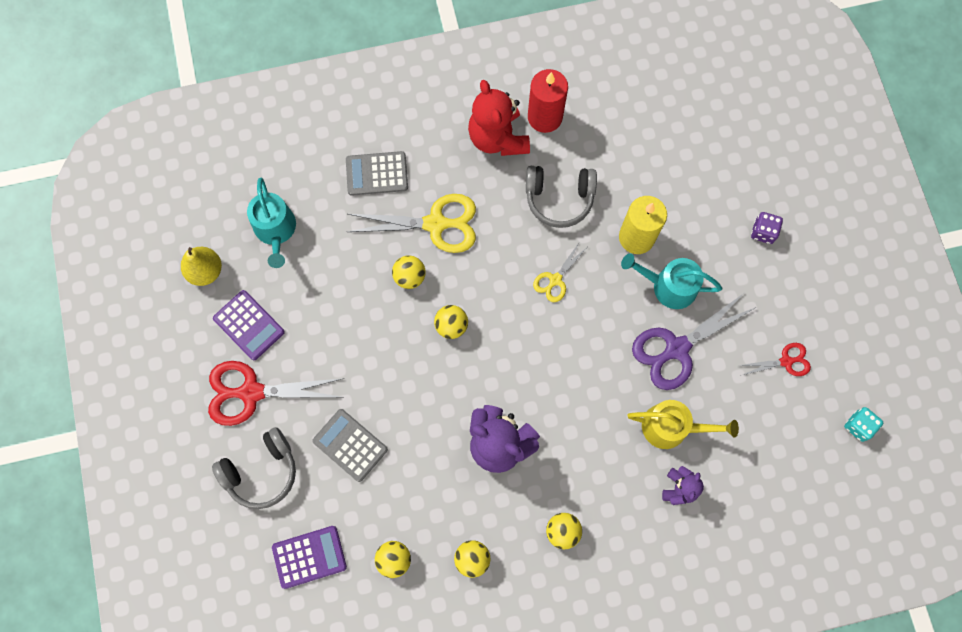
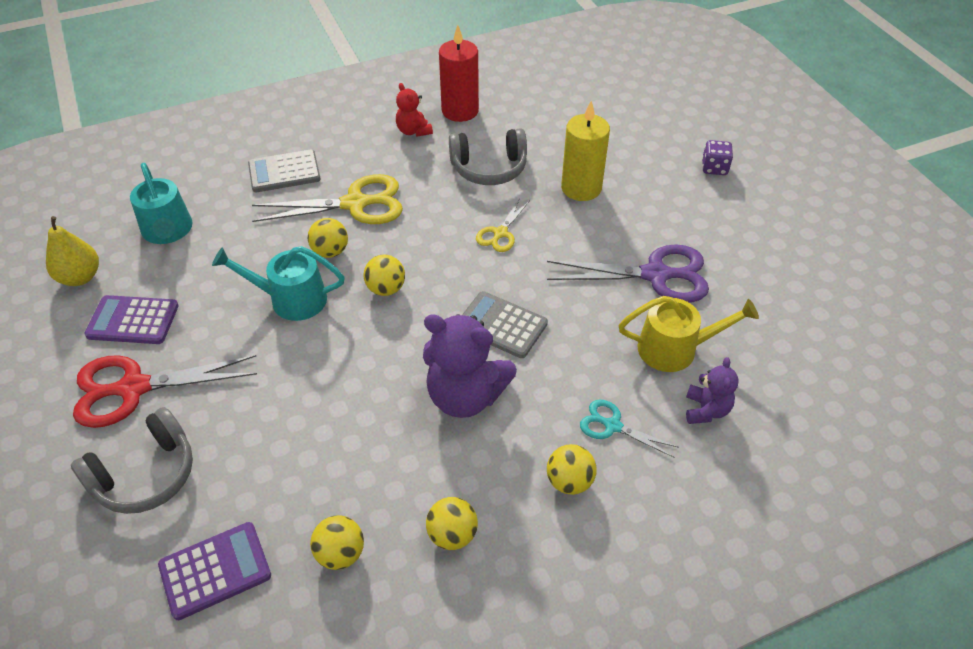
camera: 10 degrees left, 25 degrees down
(249, 325) = (133, 321): purple calculator -> purple calculator turned 150 degrees clockwise
(350, 445) = (268, 426): grey calculator -> grey calculator (501, 325)
(498, 138) = (413, 131): red teddy bear -> red teddy bear, size x0.54
(604, 490) = (612, 426): none -> turquoise scissors
(669, 286) = (629, 223): turquoise watering can -> turquoise watering can (291, 299)
(676, 349) = (656, 275): purple scissors -> purple scissors turned 135 degrees counterclockwise
(786, 361) = (784, 269): red scissors -> none
(858, 426) = (892, 317): turquoise dice -> none

